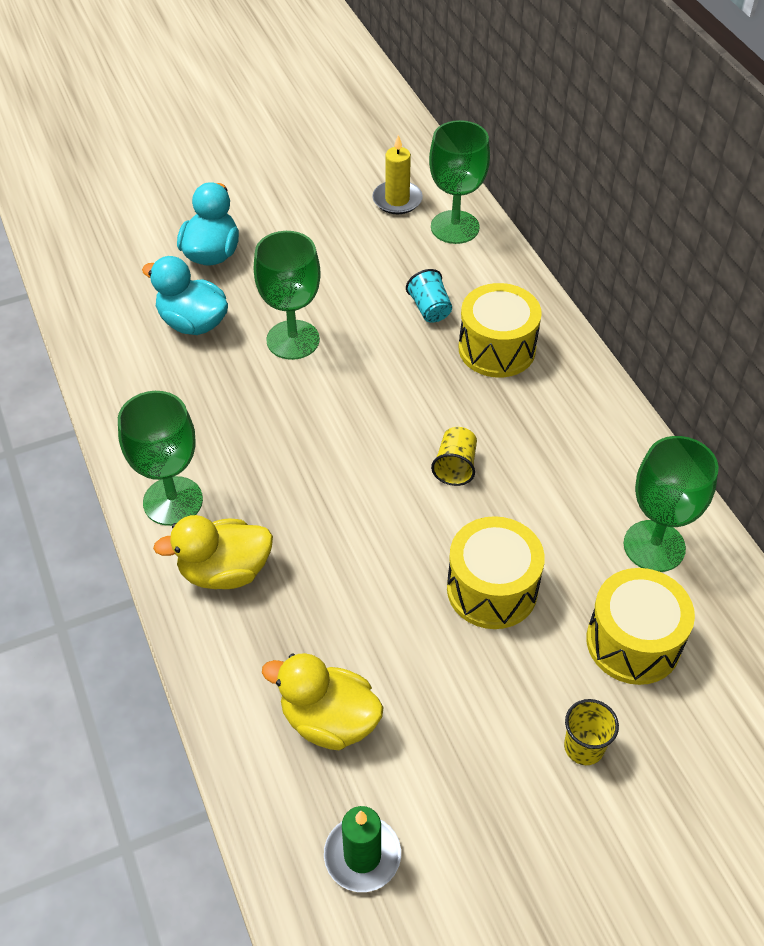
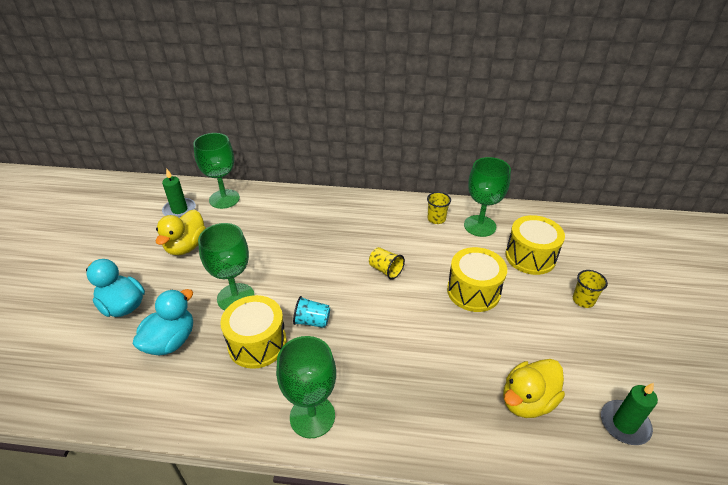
camera: 60 degrees left, 10 degrees down
(193, 323) = (171, 341): turquoise duck -> turquoise duck turned 150 degrees clockwise
(225, 571) = (389, 410): yellow duck -> yellow duck (186, 246)
(397, 200) = (179, 210): yellow candle -> green candle
(430, 309) = (270, 232): turquoise cup -> turquoise cup (312, 321)
(497, 348) = (321, 221): yellow drum -> yellow drum (257, 343)
(621, 482) = (436, 219): none -> yellow cup

